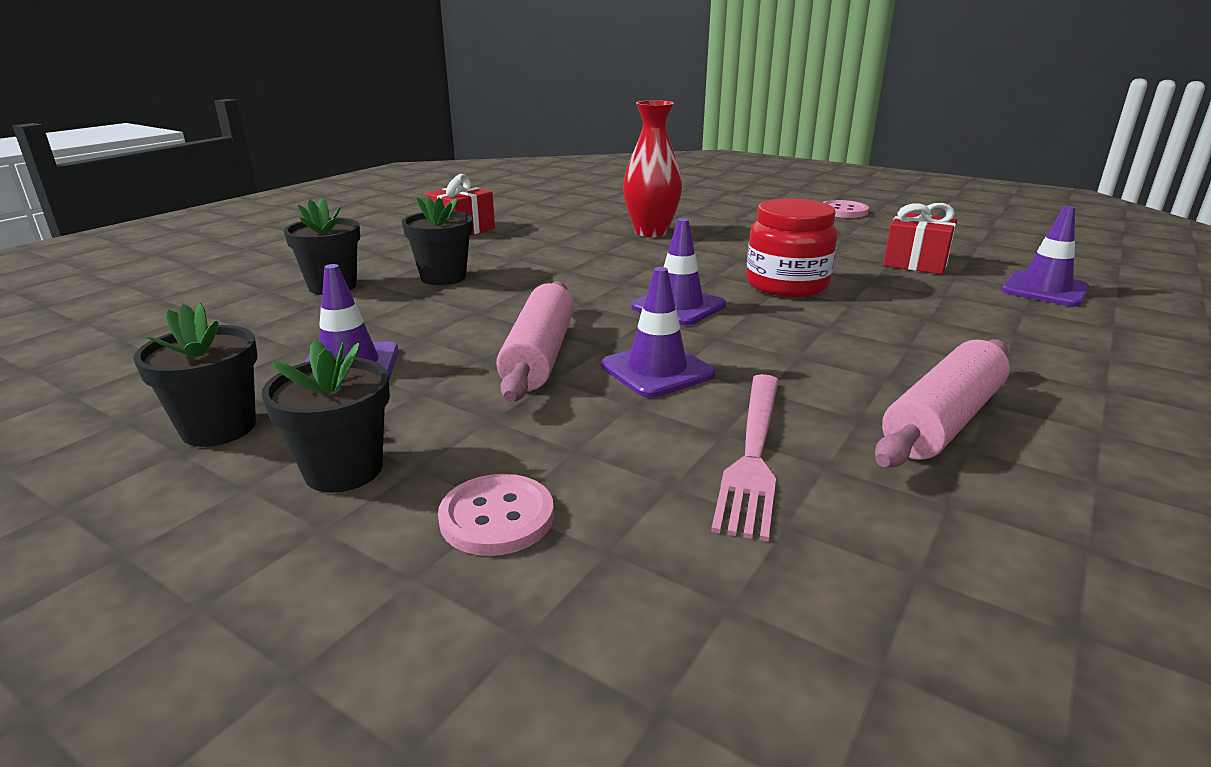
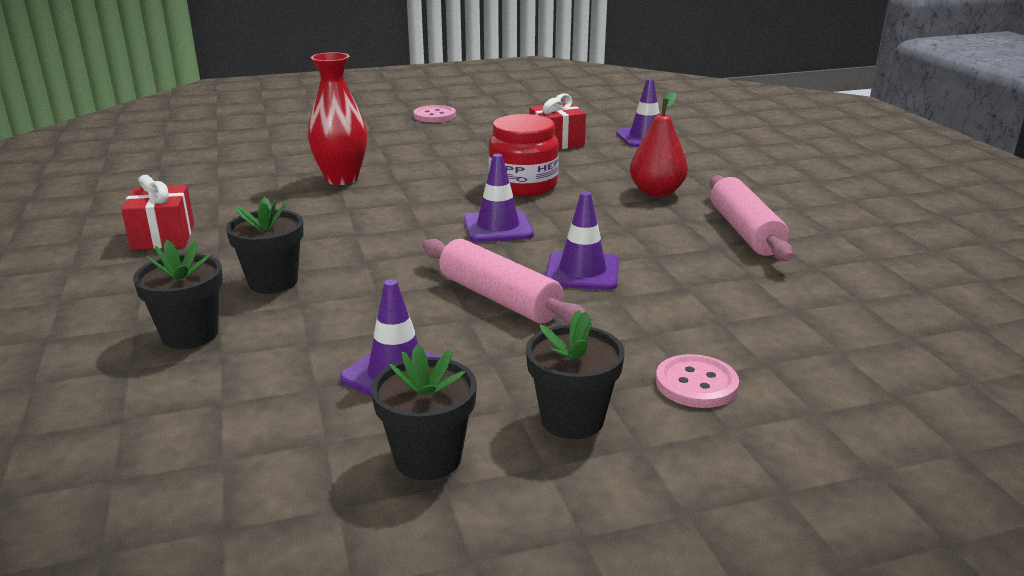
camera: 50 degrees left, 0 degrees up
(753, 453) = (717, 288): pink fork -> none
(922, 340) = (656, 192): none -> red pear

